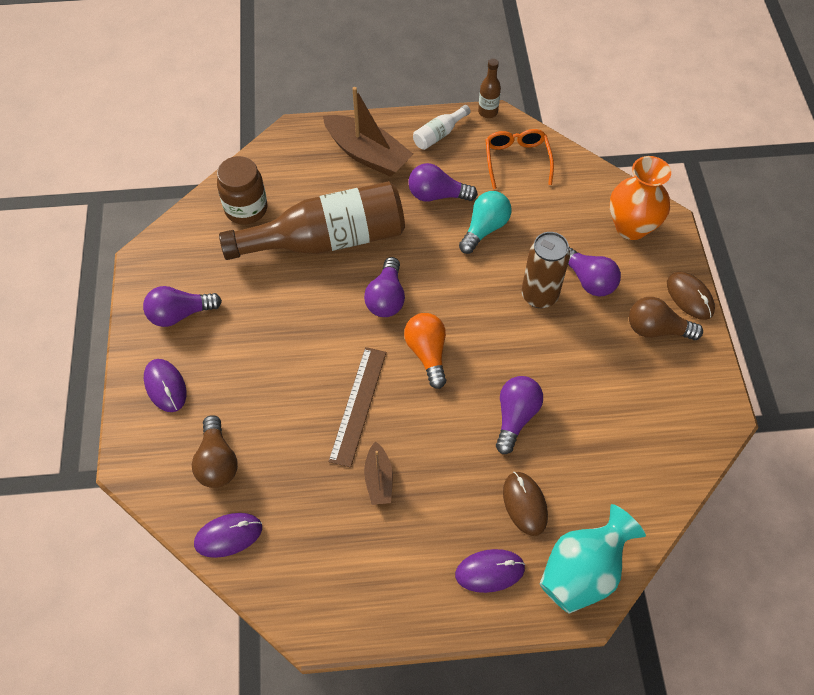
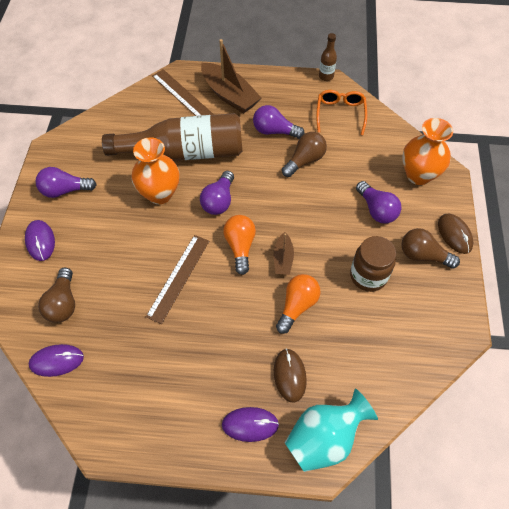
camera: 10 degrees right, 0 degrees up
(246, 209) = (132, 122): brown jar -> brown jar (368, 276)
(304, 163) = (182, 95): none -> brown ruler
(307, 300) = (160, 194): none -> orange vase
(378, 479) = (180, 337): brown boat -> brown boat (283, 259)
(439, 134) = (286, 88): white bottle -> none
(484, 228) = (305, 160): turquoise light bulb -> brown light bulb
(515, 417) = (297, 305): purple light bulb -> orange light bulb
(539, 295) = (336, 216): brown can -> none

